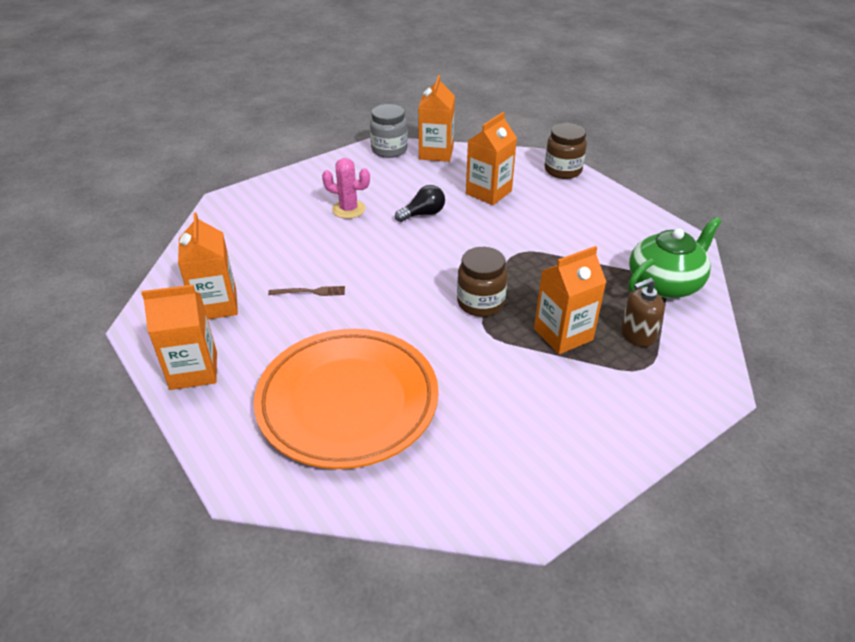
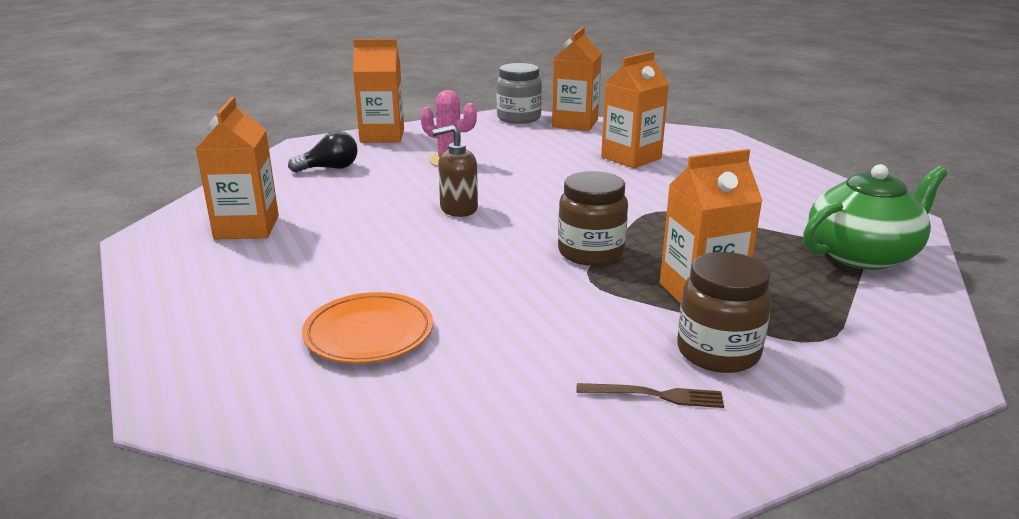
camera: 10 degrees right, 15 degrees down
(193, 370) = (183, 284): orange carton -> orange carton (382, 136)
(310, 292) = (369, 225): brown fork -> brown fork (655, 395)
(348, 402) = (369, 334): orange plate -> orange plate, size x0.49
(423, 214) = (541, 170): black light bulb -> black light bulb (329, 168)
(563, 170) = (733, 146): brown jar -> brown jar (718, 352)
(637, 335) = (814, 303): brown soap dispenser -> brown soap dispenser (458, 209)

